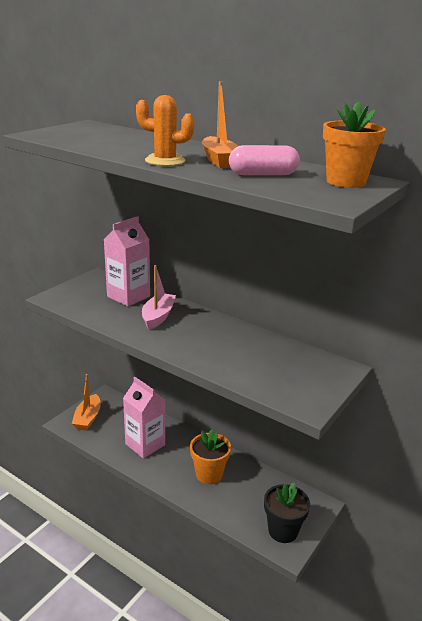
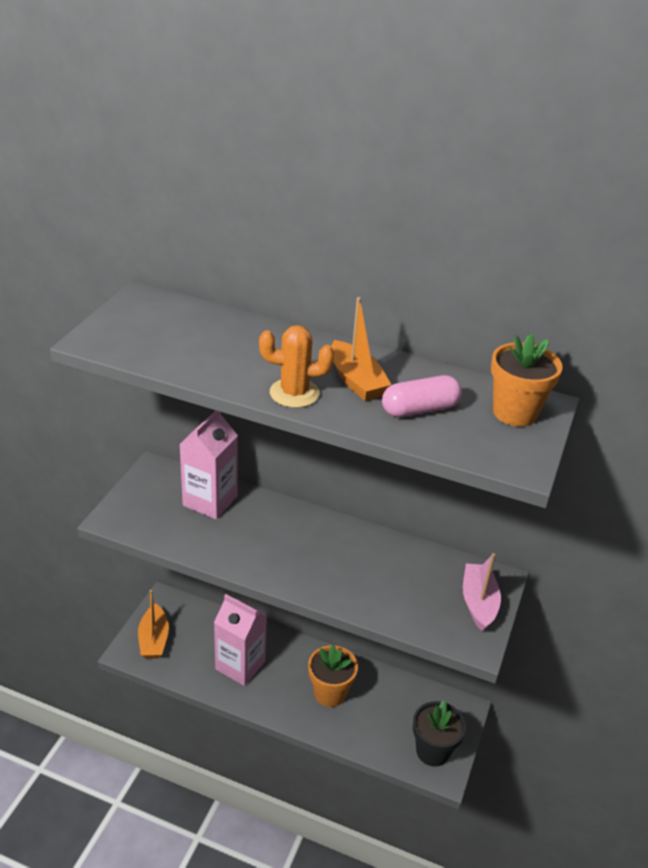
camera: 15 degrees left, 10 degrees up
(158, 316) = (261, 531): pink boat -> pink boat (478, 602)

